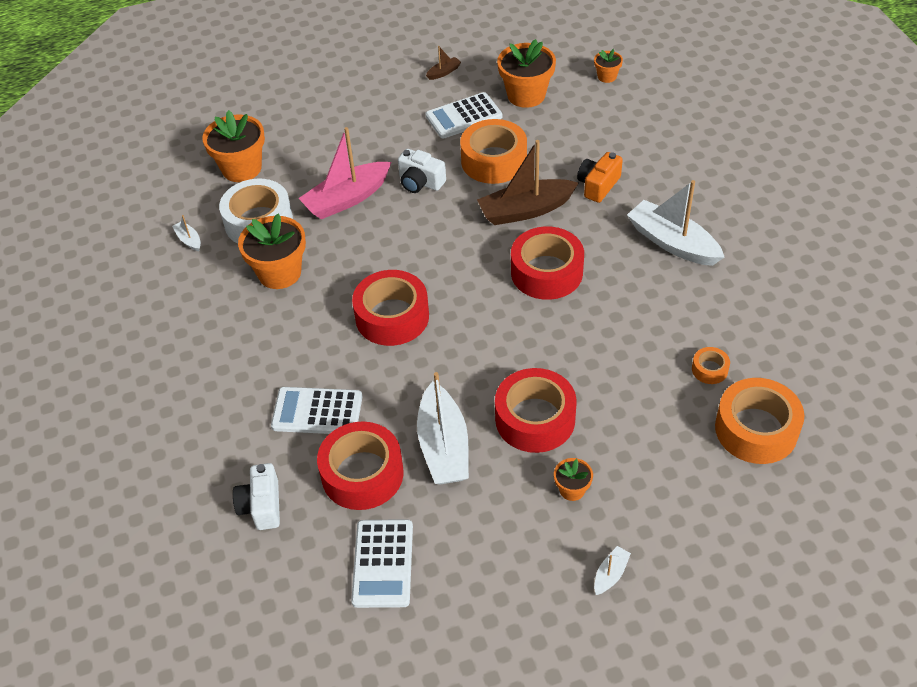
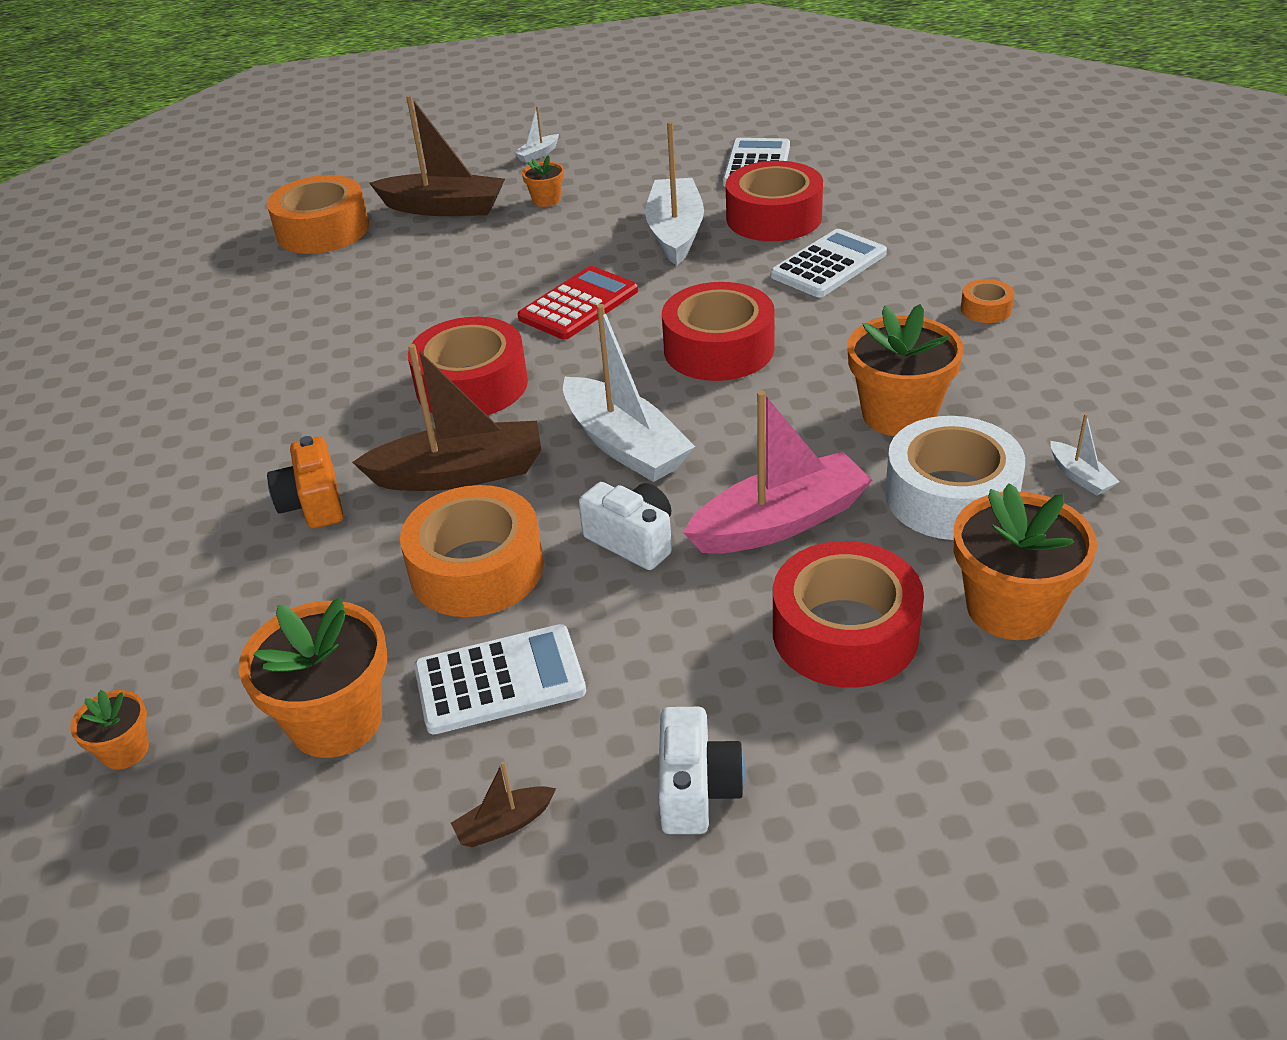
camera: 170 degrees left, 10 degrees down
(261, 506) = (889, 201): white camera -> white camera (696, 789)
(317, 412) = (828, 265): white calculator -> white calculator turned 60 degrees counterclockwise
(500, 352) = (578, 304): none -> red calculator
(535, 419) = (561, 248): red tape -> red tape (845, 632)
(598, 185) = (313, 503): orange camera -> orange camera turned 120 degrees clockwise
(662, 470) = (444, 208): none -> brown boat
(672, 243) = (262, 408): white boat -> white boat (625, 445)
(709, 369) = (330, 276): orange tape -> orange tape (986, 309)

